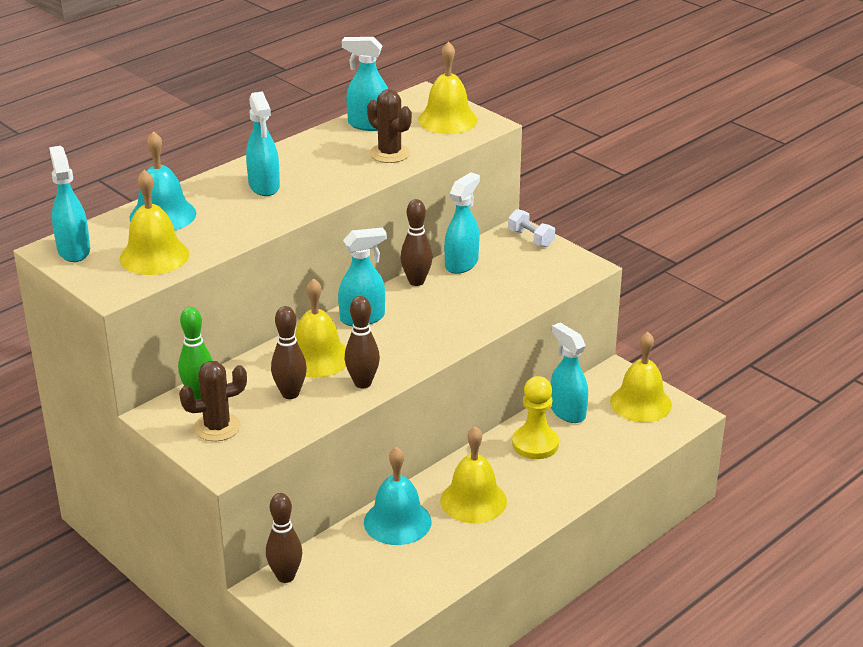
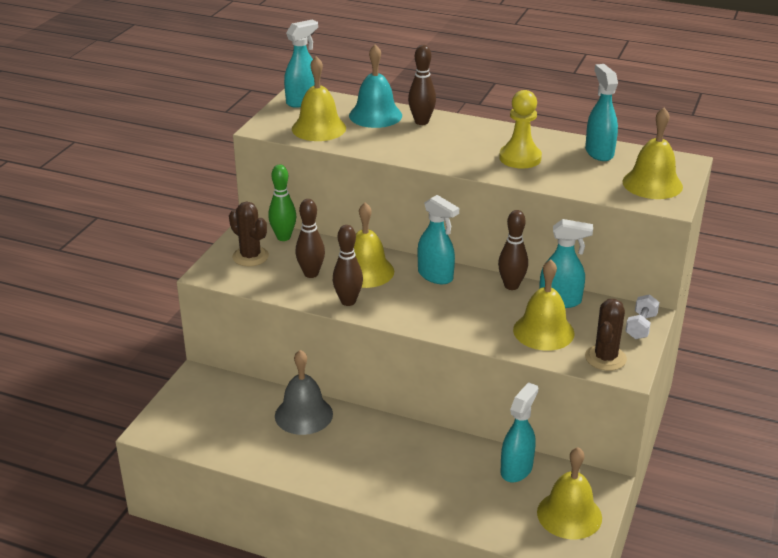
camera: 65 degrees right, 0 degrees up
(264, 186) = (453, 139): turquoise spray bottle -> none
(285, 576) = (211, 380): brown bowling pin -> brown bowling pin (421, 122)
(389, 153) = (561, 174): brown cactus -> brown cactus (605, 358)
(397, 521) = (303, 415): turquoise bell -> grey bell
(473, 500) = (355, 448): yellow bell -> yellow bell (543, 331)
(535, 444) = (455, 462): yellow pawn -> yellow pawn (520, 158)

